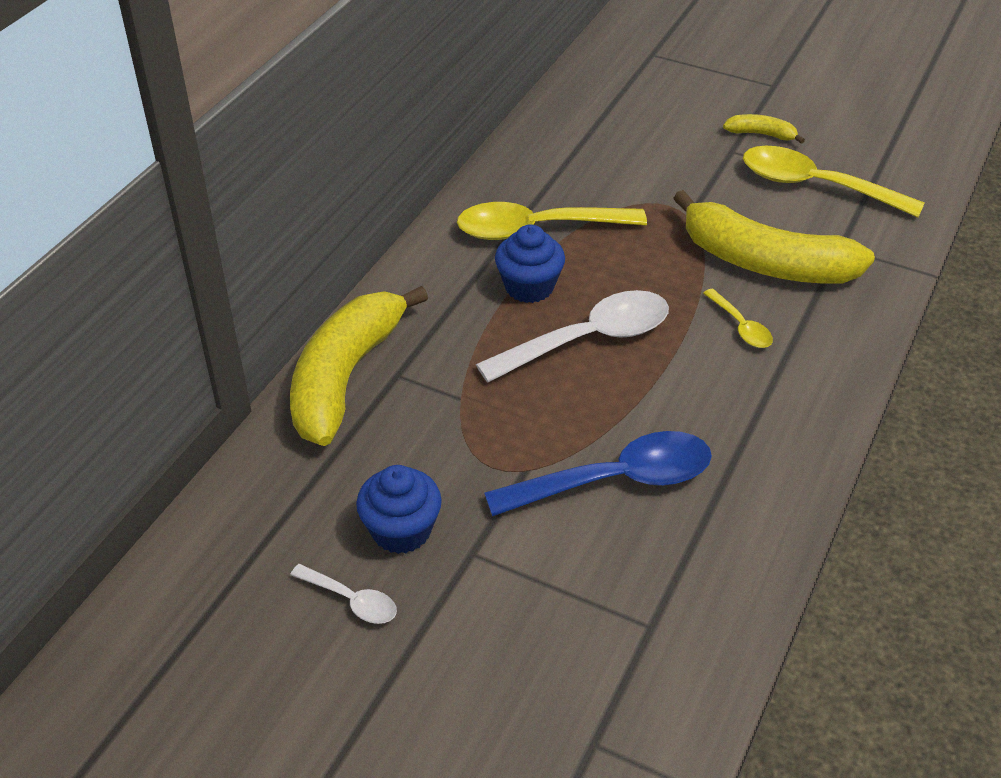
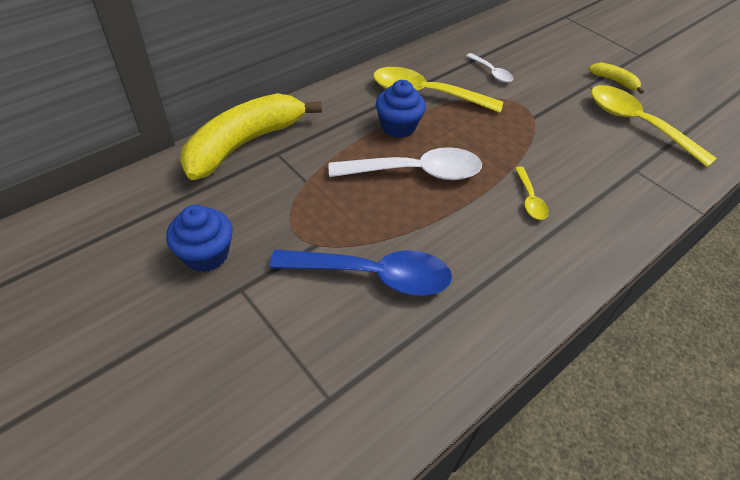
camera: 20 degrees right, 5 degrees up
(351, 600) = (139, 290): white spoon -> white spoon (491, 72)
(765, 263) = (572, 162): yellow banana -> none

